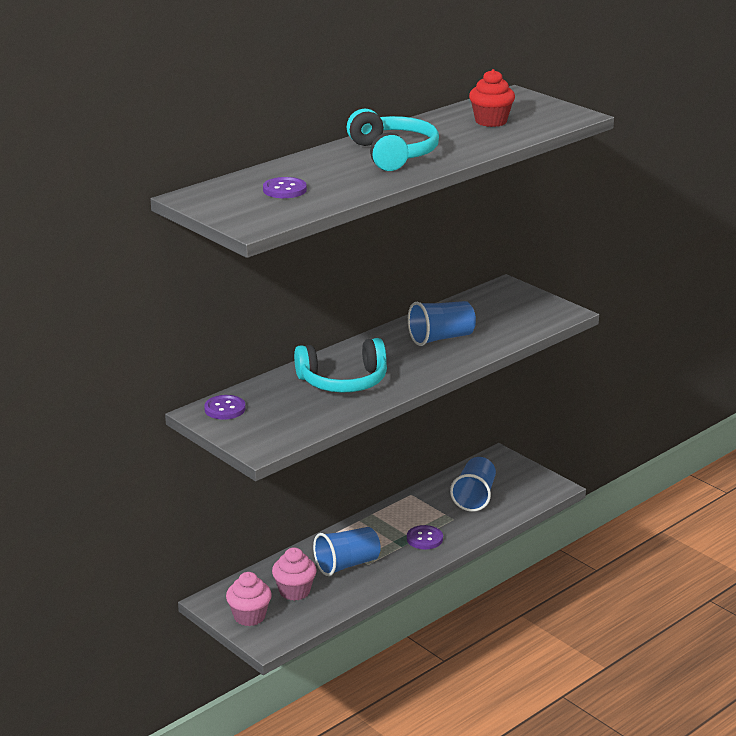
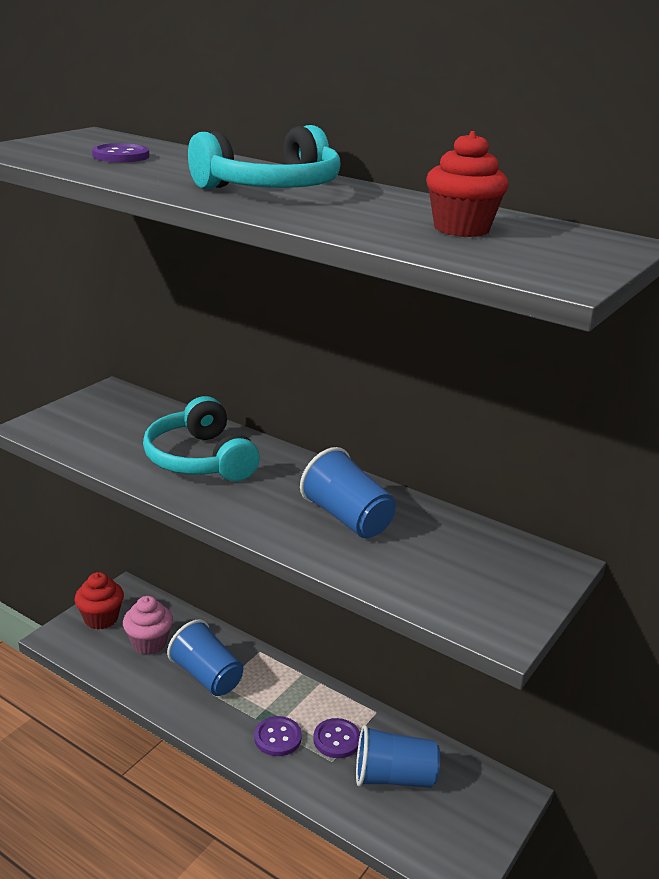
camera: 75 degrees right, 0 degrees up
(225, 409) = (121, 401): purple button -> purple button (337, 739)
(249, 616) = (101, 619): pink cupcake -> red cupcake

